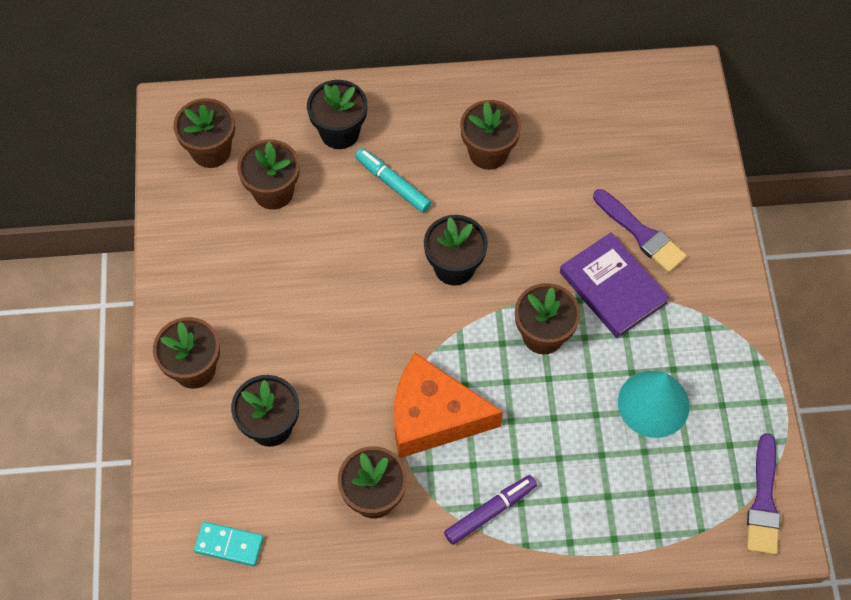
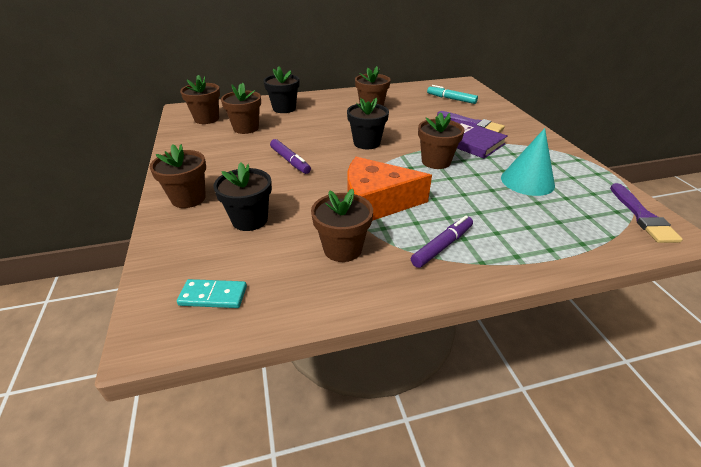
camera: 10 degrees left, 25 degrees down
(333, 300) = (290, 161): none -> purple marker
(393, 184) = (319, 120): turquoise marker -> turquoise marker (451, 99)

